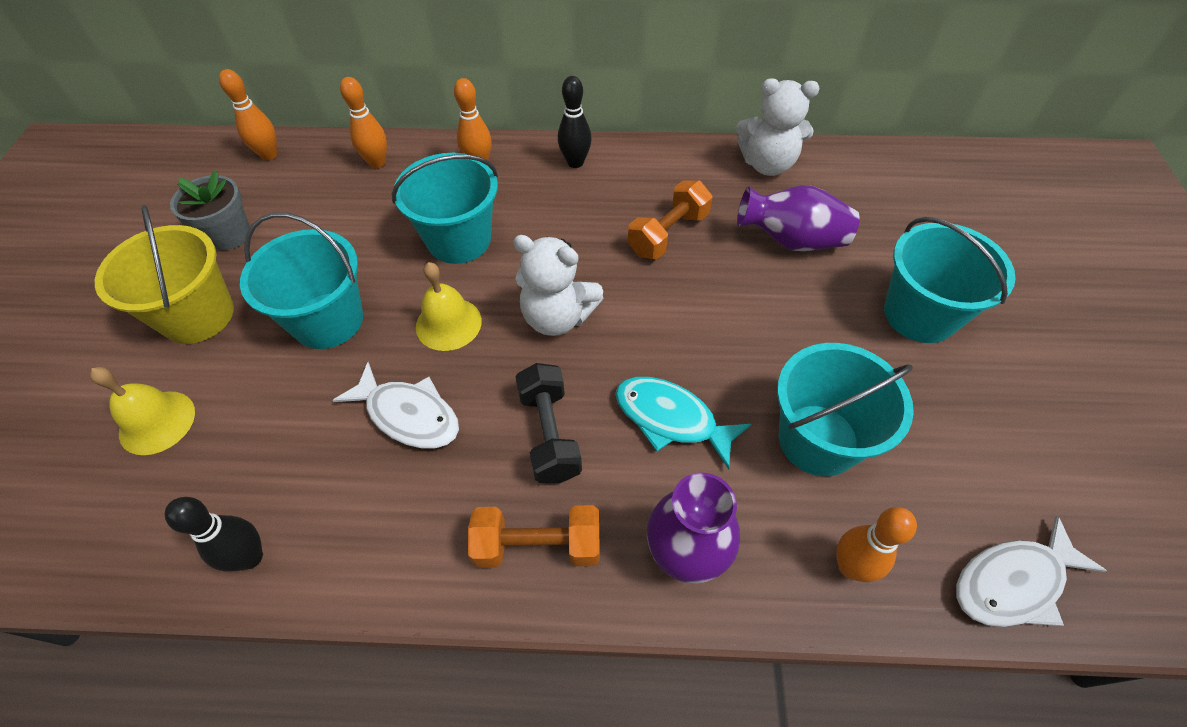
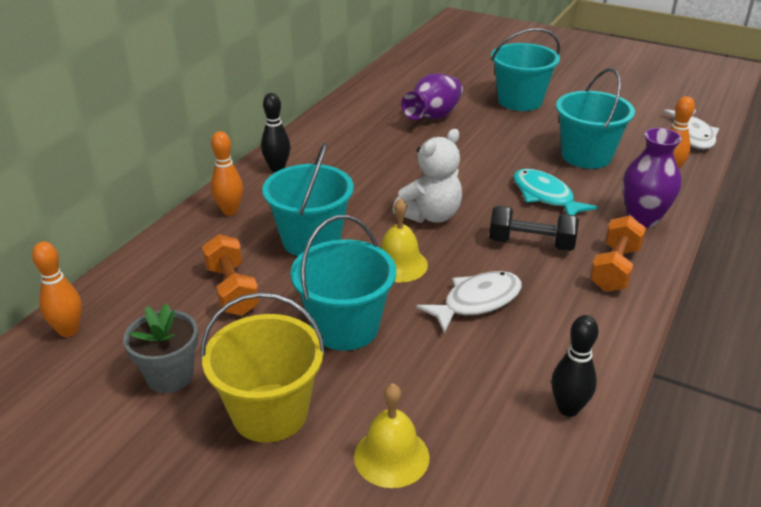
camera: 65 degrees left, 20 degrees down
(377, 163) = (165, 263): orange bowling pin -> none
(668, 234) = (389, 154): orange dumbbell -> orange dumbbell (232, 290)
(671, 419) = (545, 196): turquoise fish -> turquoise fish turned 90 degrees clockwise
(767, 164) = (358, 103): white teddy bear -> none

